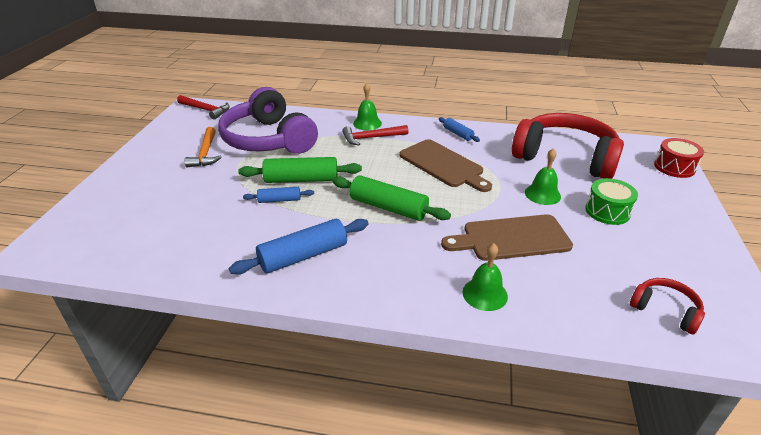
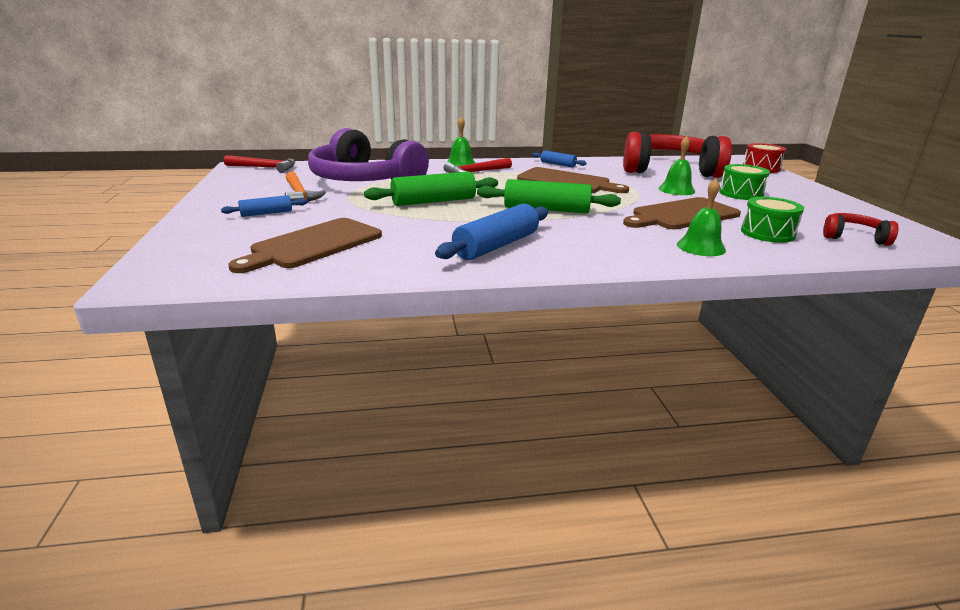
camera: 20 degrees left, 10 degrees down
(168, 227) = (313, 245): none -> brown cutting board
(279, 200) = (425, 215): blue rolling pin -> blue rolling pin (266, 213)
(574, 285) = (767, 233): none -> green drum

